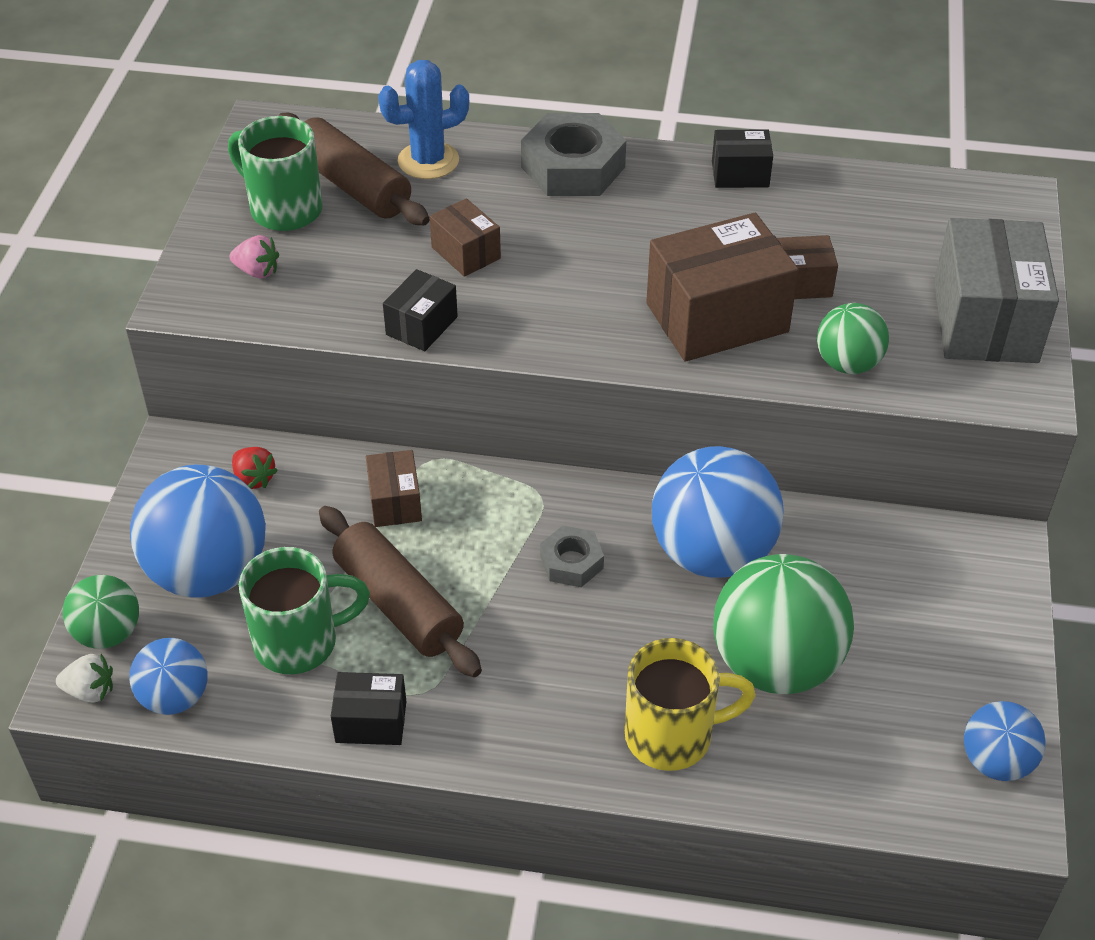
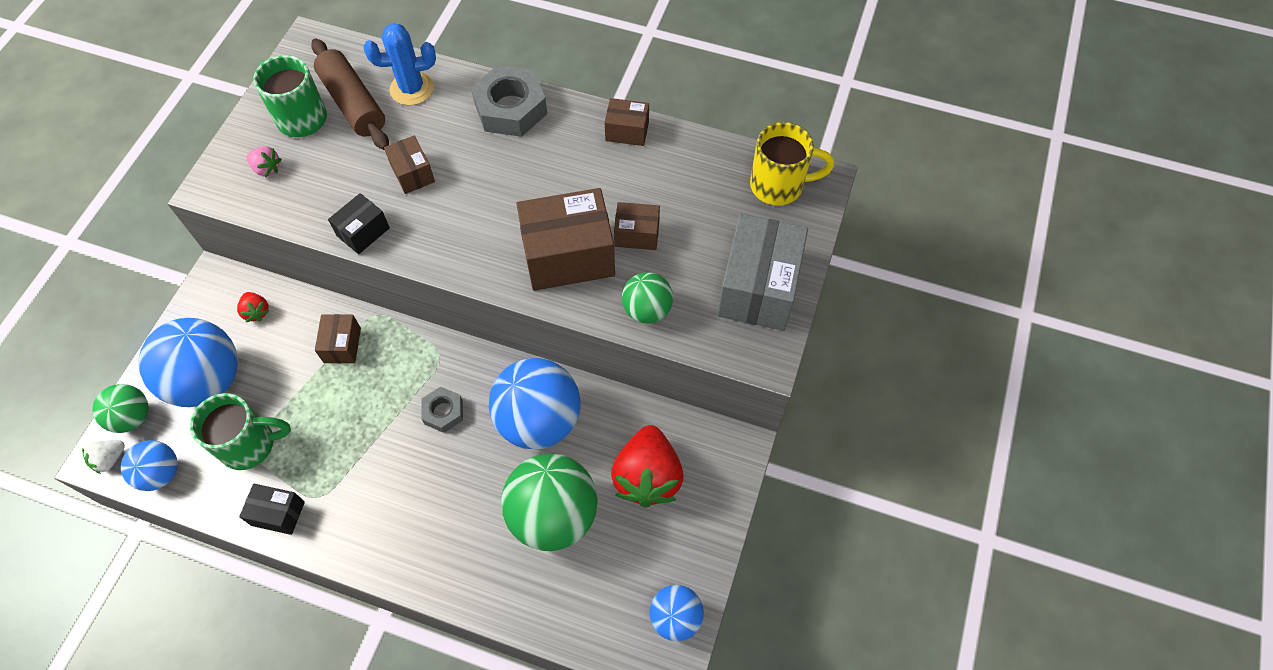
camera: 10 degrees right, 15 degrees up
(90, 691) = (110, 459): white strawberry -> white strawberry turned 120 degrees clockwise
(398, 604) = (321, 426): brown rolling pin -> none
(672, 735) = (468, 558): yellow mug -> yellow mug (779, 185)
(740, 174) = (627, 131): black box -> brown box
(890, 599) = (647, 477): none -> red strawberry

